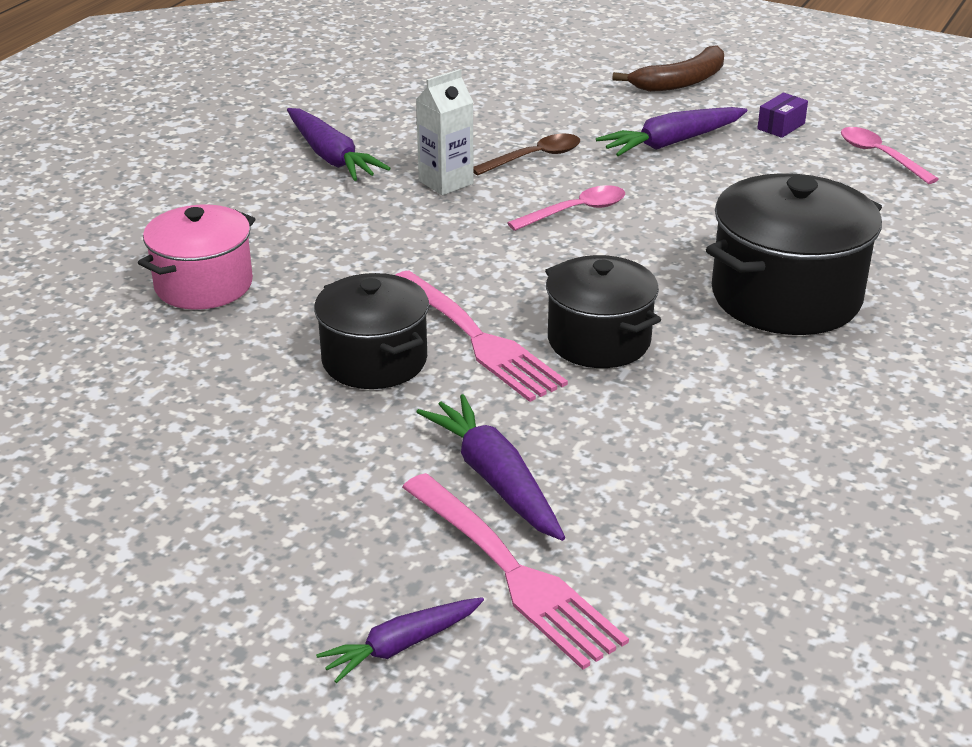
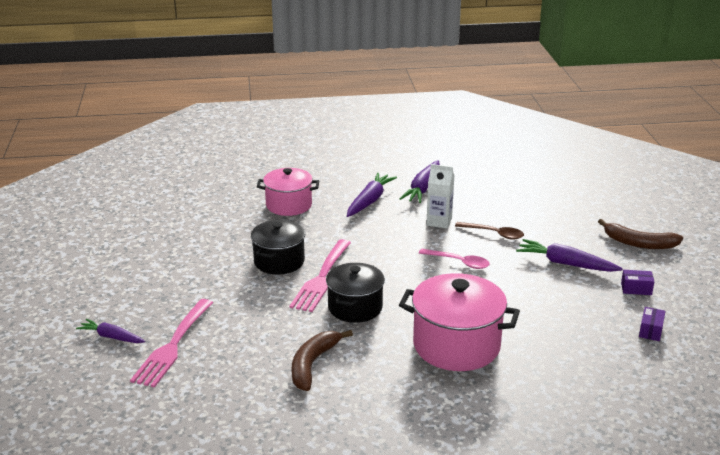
camera: 55 degrees right, 5 degrees down
(495, 479) = (228, 319): purple carrot -> purple carrot (369, 201)
(718, 438) = (312, 364): none -> brown banana
(786, 297) = (456, 345): black pot -> pink pot
(880, 156) = (650, 331): pink spoon -> purple box

